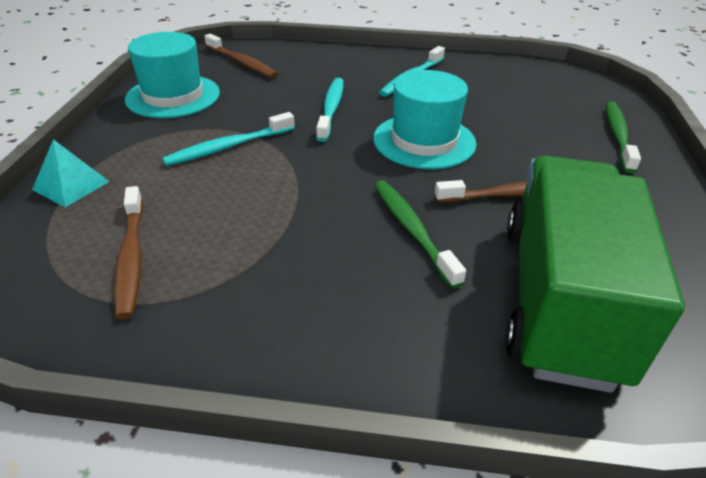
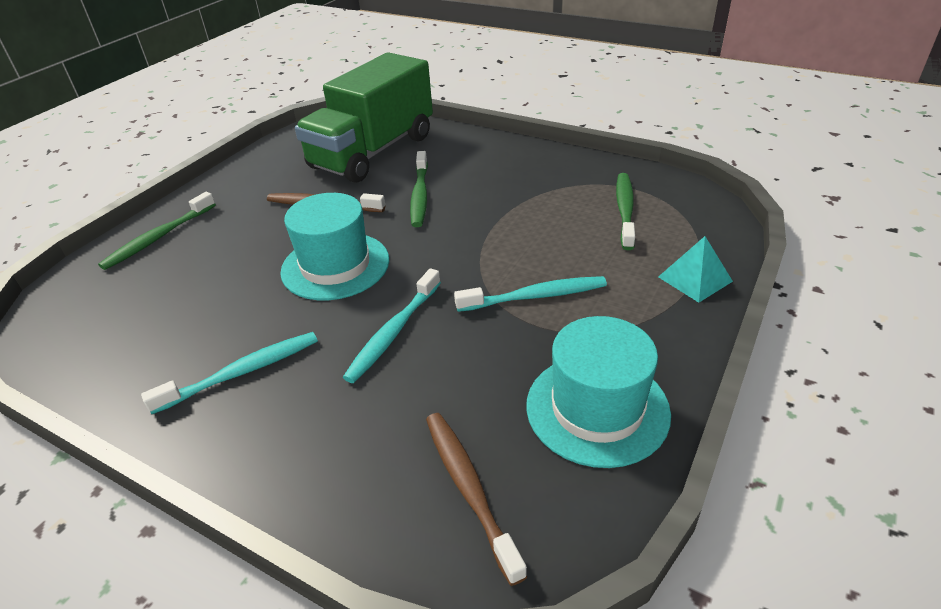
camera: 155 degrees left, 0 degrees up
(131, 257) = (625, 210): brown toothbrush -> green toothbrush

